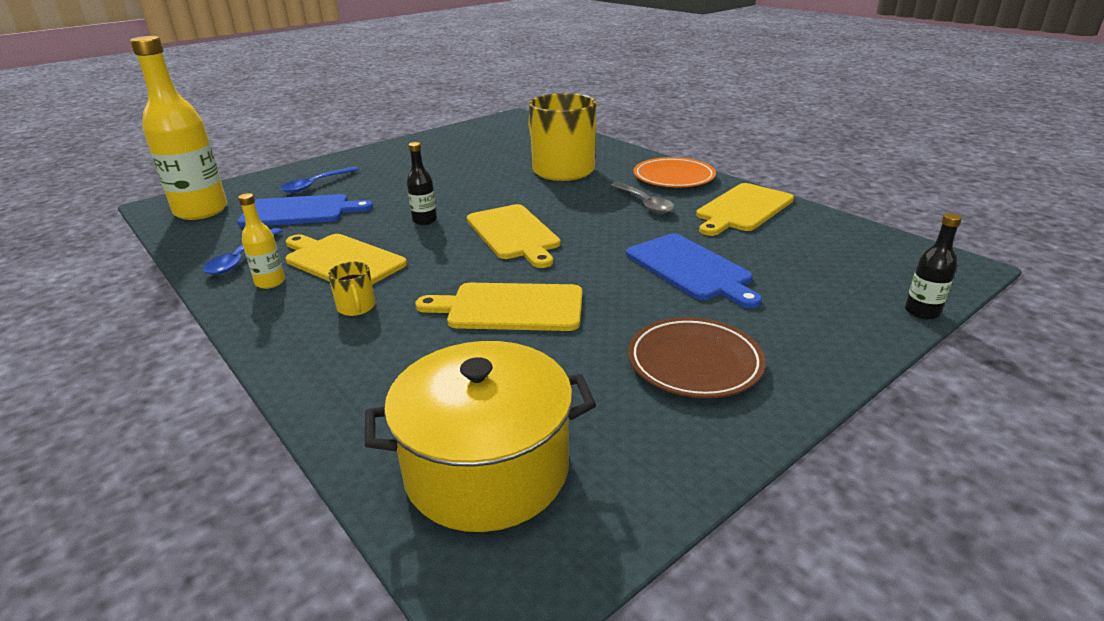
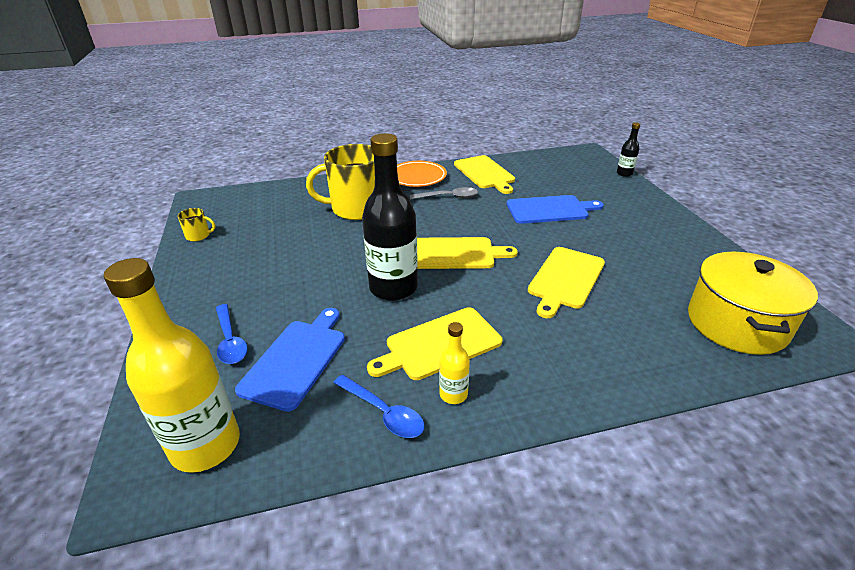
camera: 65 degrees left, 5 degrees up
(356, 307) = (530, 347): yellow mug -> yellow mug (198, 236)
(424, 220) = (393, 288): black bottle -> black bottle, size x2.18
(694, 363) = (650, 238): brown plate -> none

